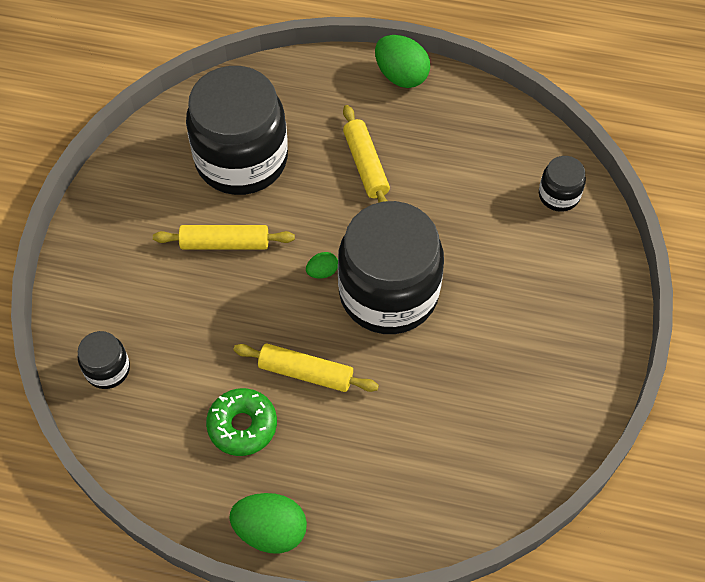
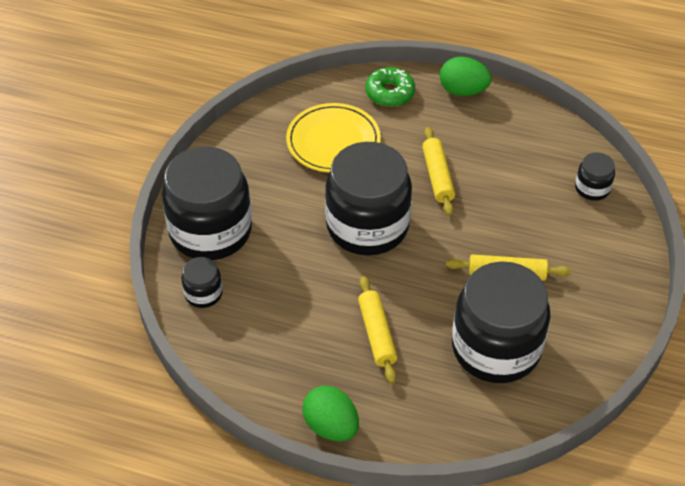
camera: 175 degrees left, 10 degrees down
(242, 426) = (485, 147): green donut -> green donut (390, 93)
(306, 372) = (437, 176): yellow rolling pin -> yellow rolling pin turned 60 degrees clockwise
(322, 272) = (422, 245): green egg -> none
(448, 419) = (333, 141): none -> yellow plate
(573, 272) = (210, 231): none -> black jar

